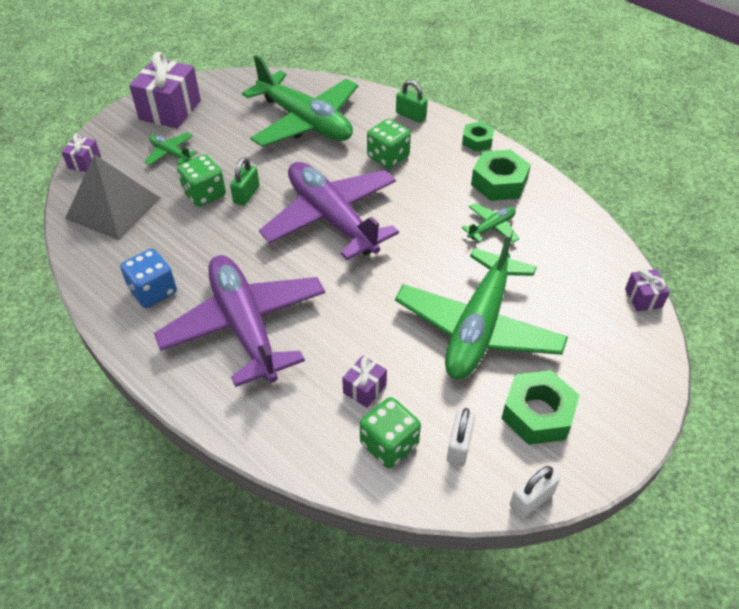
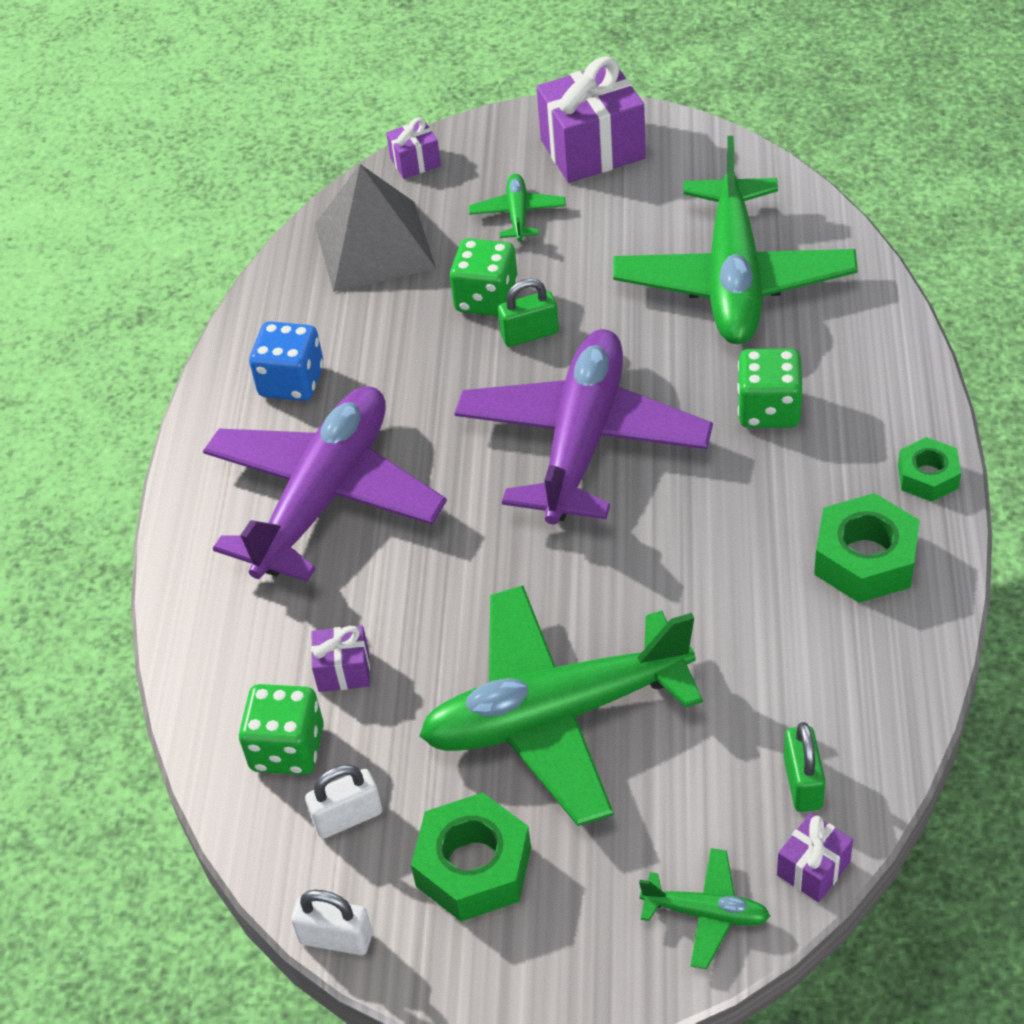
camera: 55 degrees right, 0 degrees up
(411, 115) = (889, 370): green padlock -> green padlock (803, 783)
(491, 228) = (759, 611): green plane -> green plane (706, 913)

